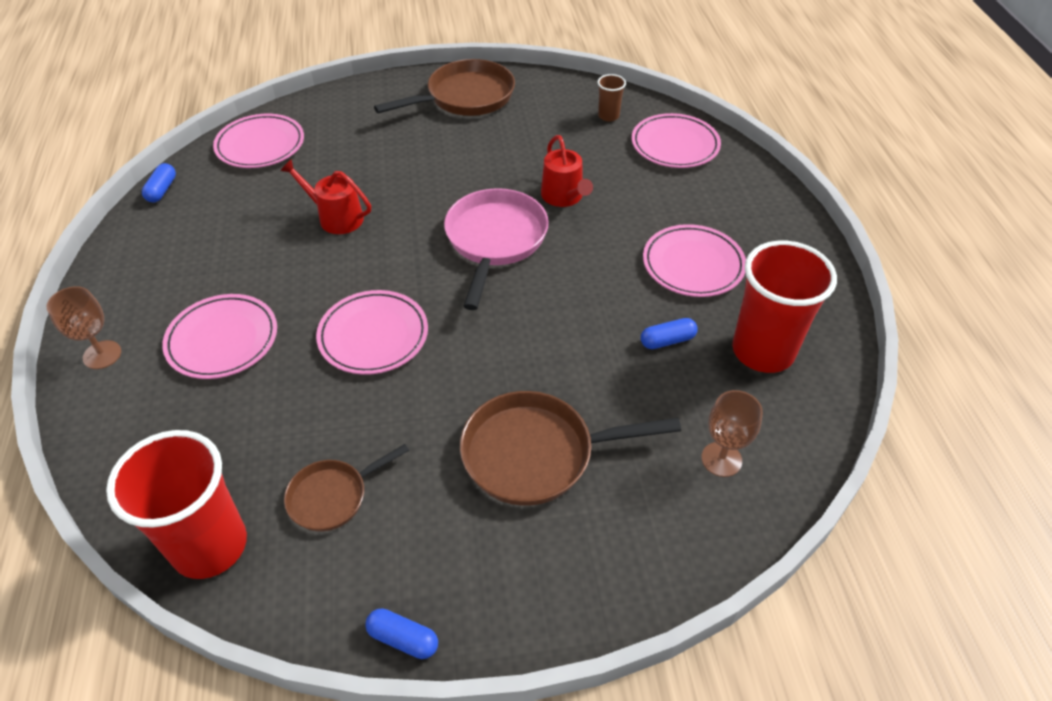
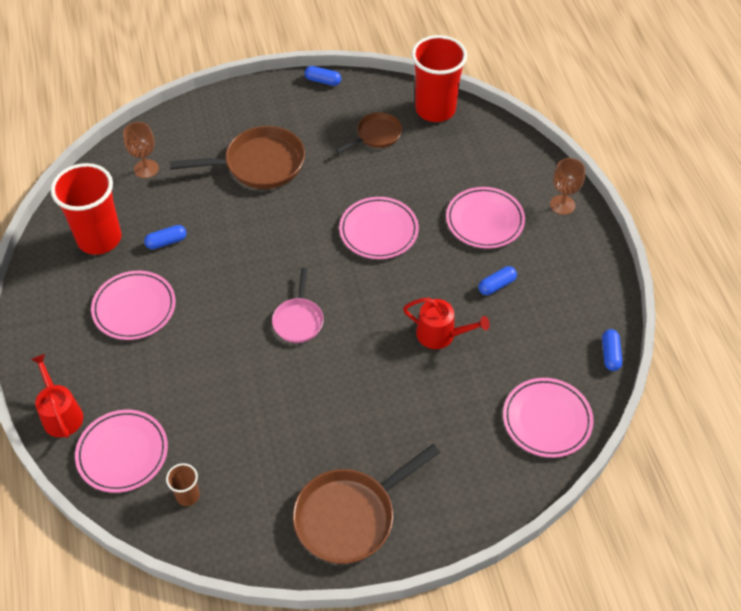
camera: 175 degrees right, 5 degrees up
(248, 261) = (496, 285): none -> blue capsule
(495, 240) = (298, 320): pink pan -> pink pan, size x0.58
(564, 197) = (239, 374): red watering can -> red watering can (61, 414)

